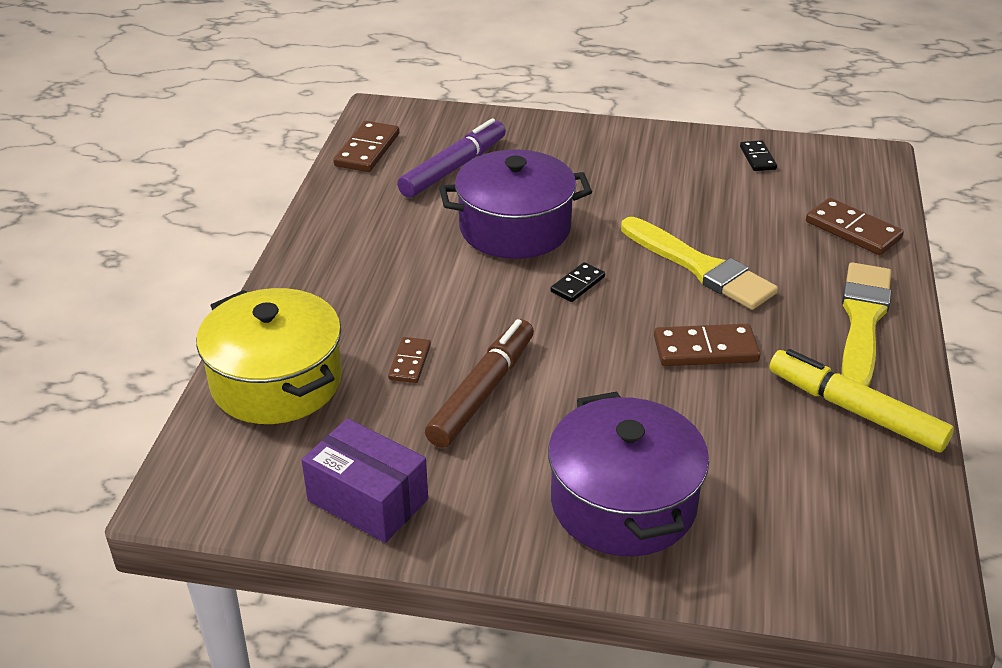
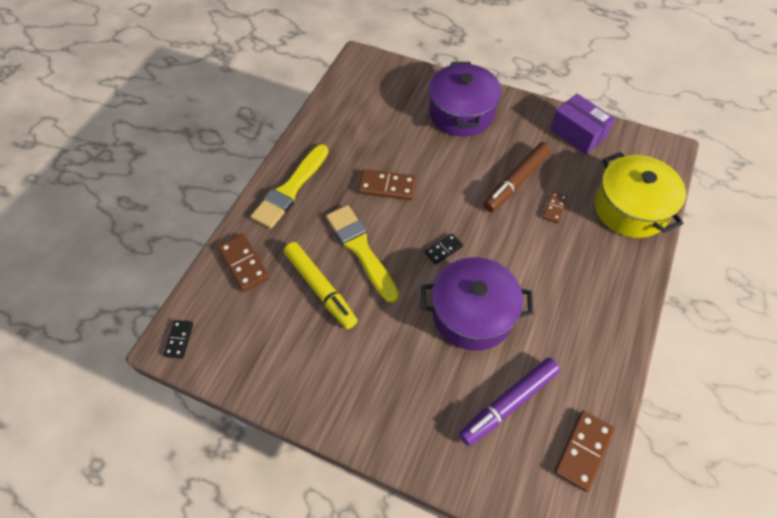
camera: 165 degrees left, 20 degrees up
(757, 158) = (258, 362): black domino -> black domino (179, 340)
(855, 410) = (332, 138): yellow marker -> yellow marker (321, 288)

